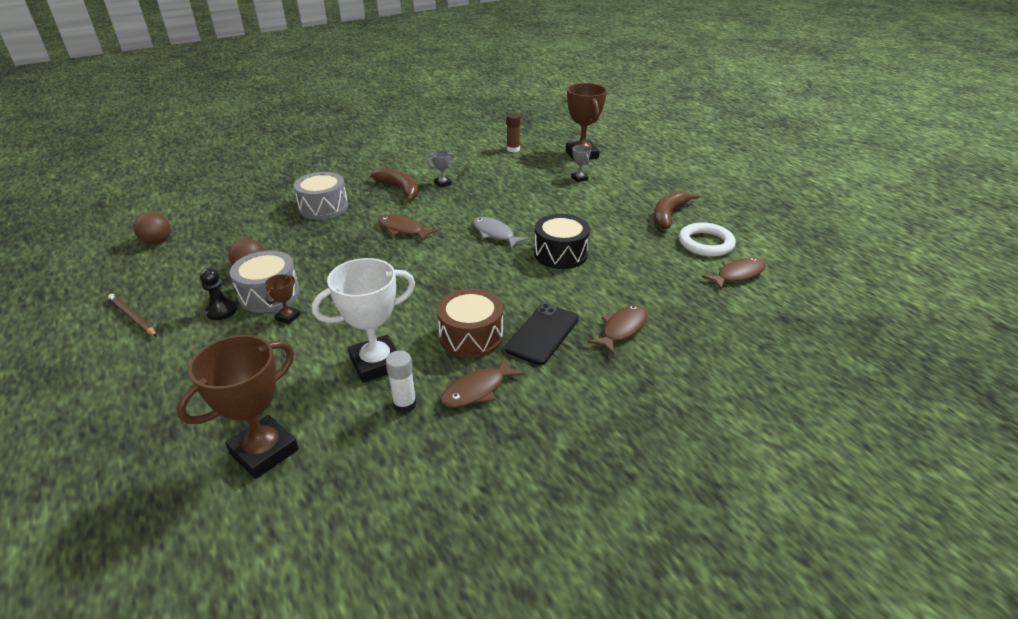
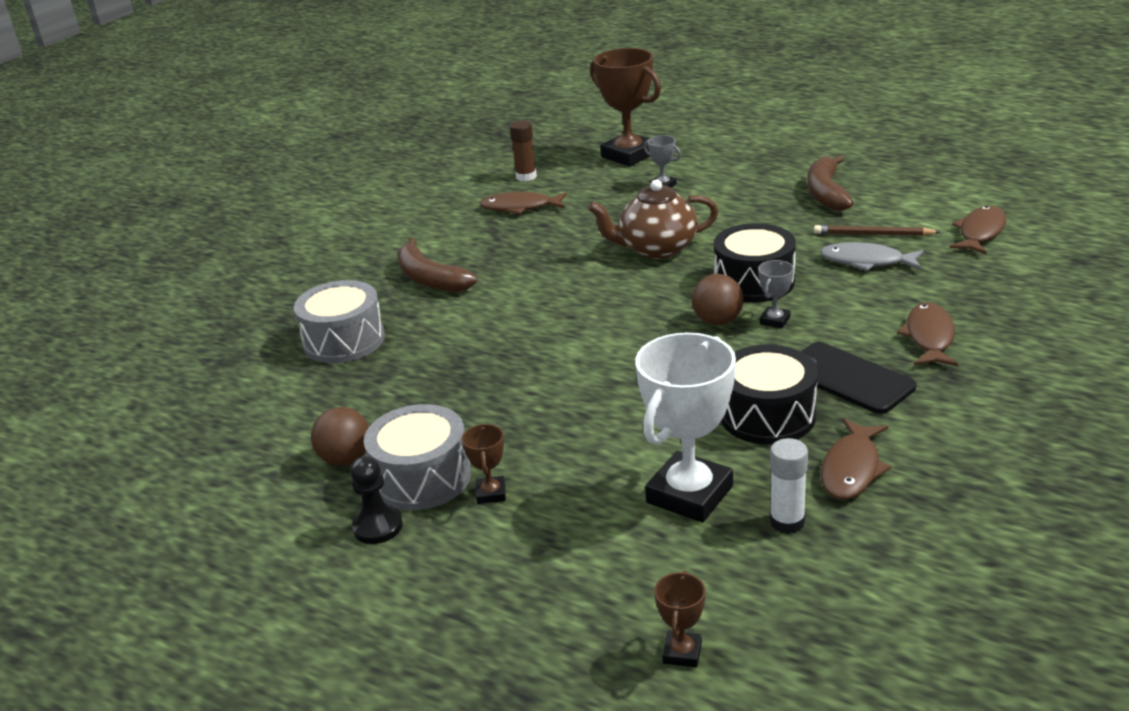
camera: 25 degrees left, 5 degrees down
(133, 317) = (243, 592): brown pencil -> brown pencil (873, 234)
(157, 242) = (128, 483): brown ball -> brown ball (717, 321)
(264, 451) = (682, 653): brown trophy -> brown trophy, size x0.45
(400, 189) = (430, 279): brown banana -> brown banana turned 150 degrees counterclockwise
(403, 229) = (506, 327): brown fish -> brown fish (520, 207)
(443, 183) = (483, 251): grey trophy -> grey trophy (775, 320)
(471, 336) = (767, 415): brown drum -> black drum
(495, 234) = (640, 288): grey fish -> grey fish (866, 261)
(531, 214) = (656, 249): none -> brown teapot
(542, 334) = (848, 378): black phone -> black phone turned 45 degrees counterclockwise
(706, 243) = (906, 211): white ring -> none

